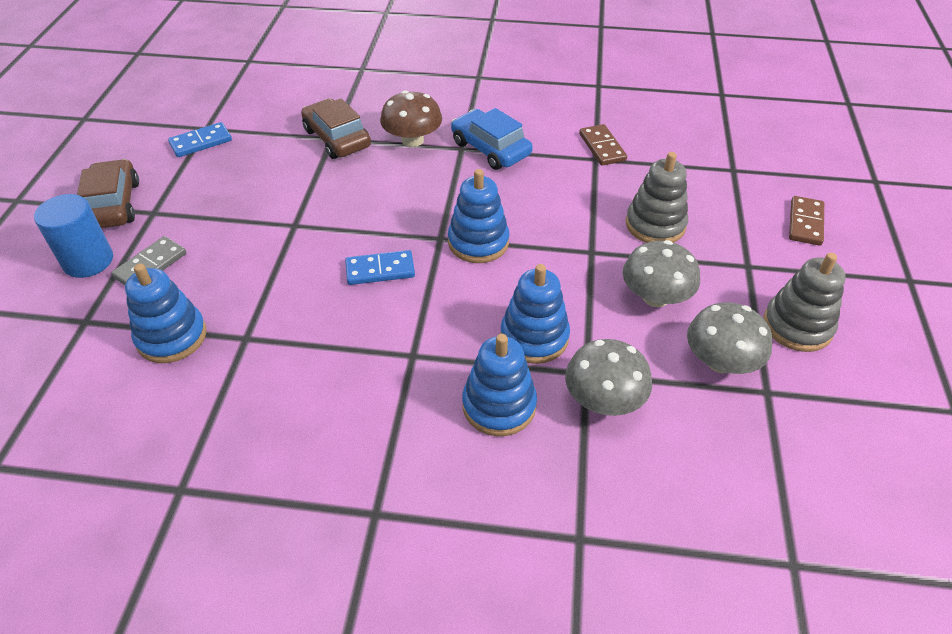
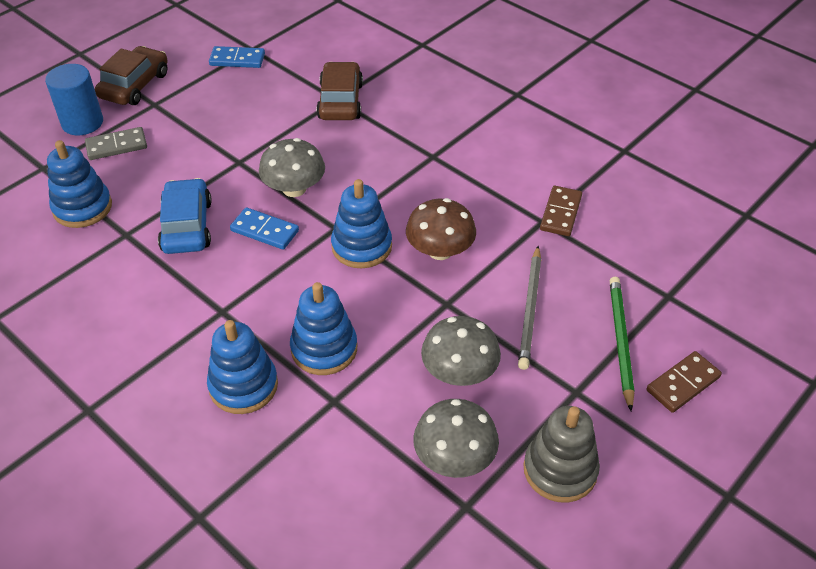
camera: 35 degrees right, 0 degrees up
(412, 140) = (399, 130): brown mushroom -> brown mushroom (440, 250)
(490, 149) = (457, 168): blue car -> blue car (187, 226)
(604, 399) = (325, 429): grey mushroom -> grey mushroom (294, 188)
(655, 225) = (530, 309): grey stacking toy -> grey pencil
(737, 216) = (620, 341): none -> green pencil

